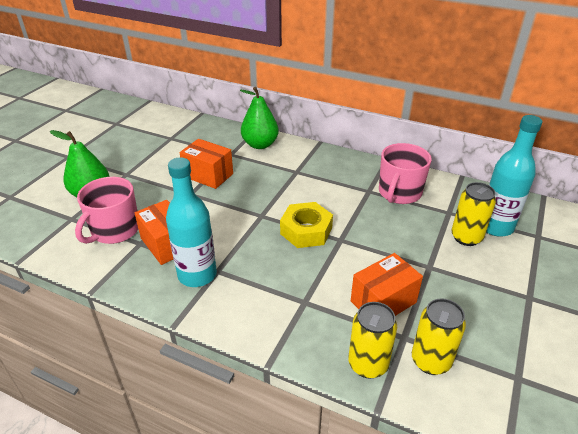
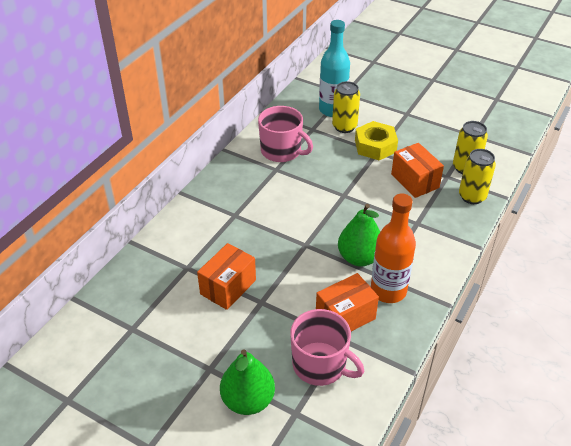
camera: 85 degrees left, 5 degrees up
(197, 275) = (388, 291): turquoise bottle -> orange bottle
(260, 144) = (173, 241): green pear -> green pear (359, 258)
(306, 231) = (331, 215): yellow nut -> yellow nut (375, 146)

